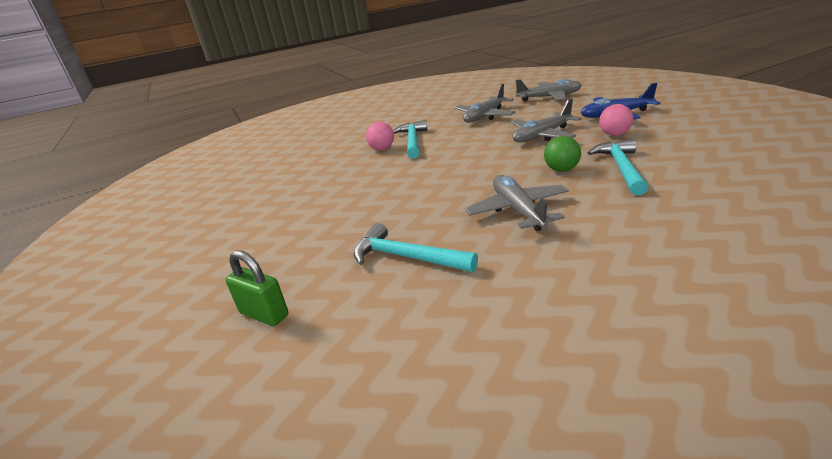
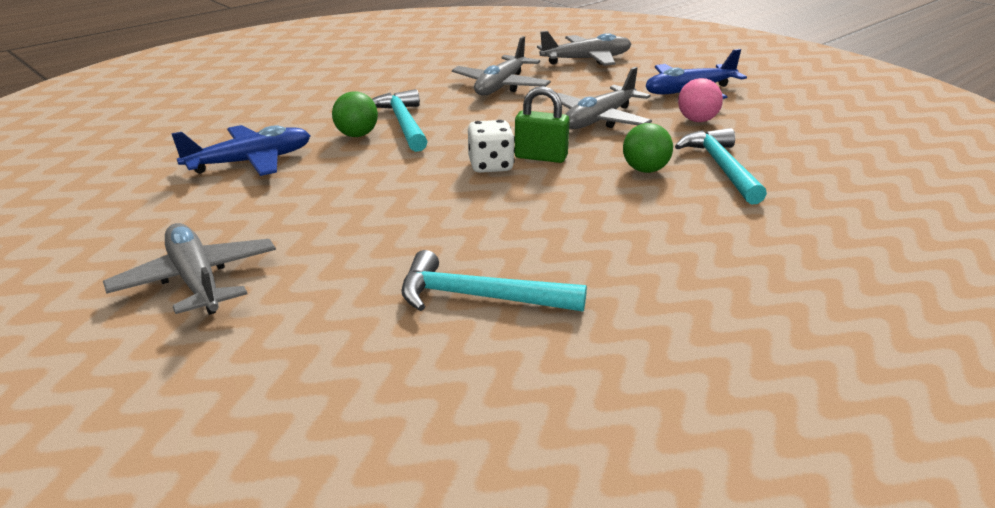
camera: 20 degrees left, 0 degrees up
(264, 314) = (298, 390): green padlock -> green padlock (541, 157)
(314, 166) = (250, 162): none -> blue plane
(382, 149) = (356, 135): pink ball -> green ball
(455, 167) = (490, 166): none -> white dice
(518, 210) = (608, 227): grey plane -> grey plane (196, 281)

